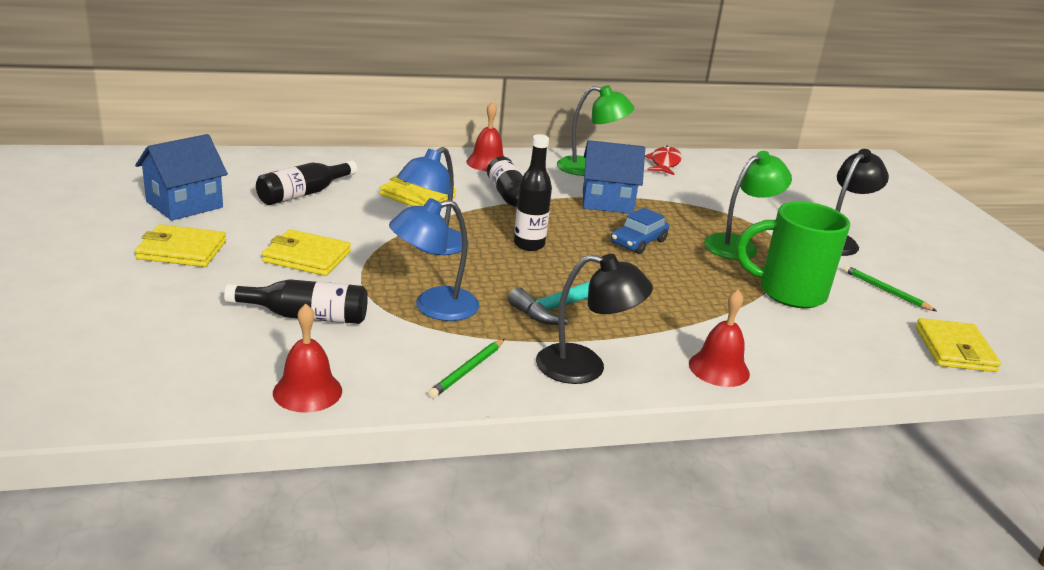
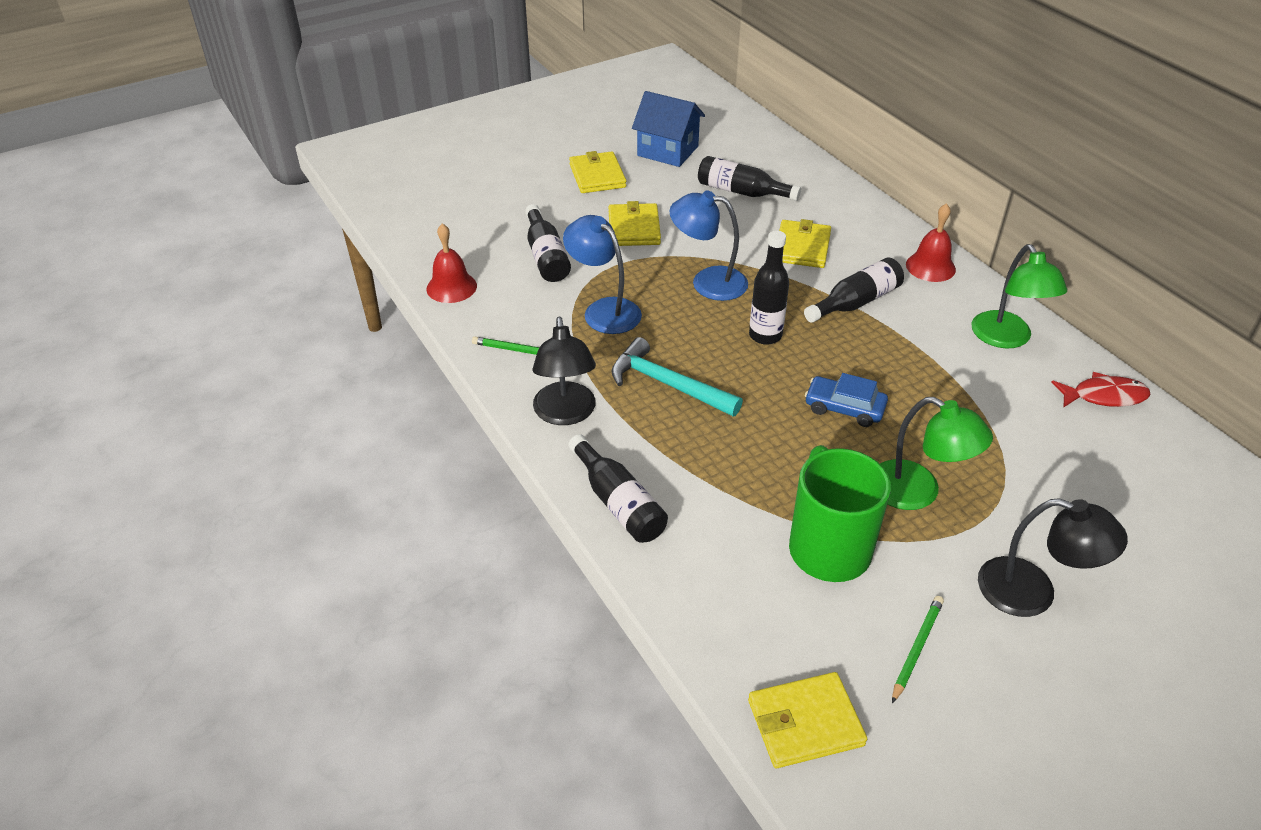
camera: 75 degrees right, 15 degrees up
(607, 201) = (927, 368): blue house -> none
(719, 368) = (618, 502): red bell -> black bottle

